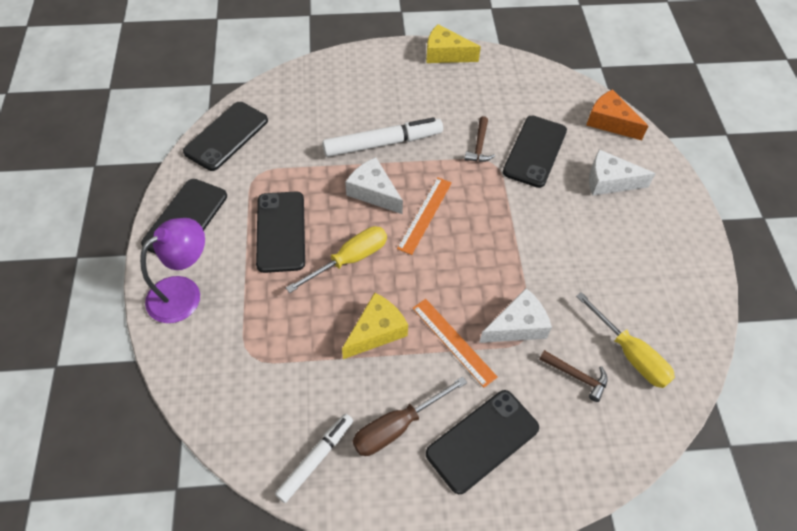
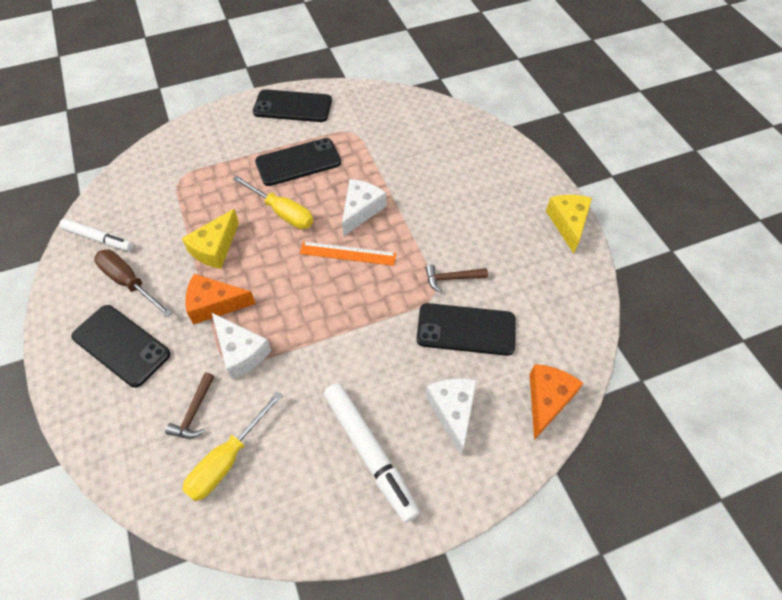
camera: 75 degrees right, 0 degrees up
(184, 292) = (227, 126): purple lamp -> none
(226, 136) = (384, 103): black phone -> none
(376, 331) = (215, 248): yellow cheese -> yellow cheese turned 90 degrees clockwise
(383, 143) = (421, 203): white marker -> white marker (369, 452)
(453, 342) = (214, 304): orange ruler -> orange cheese

